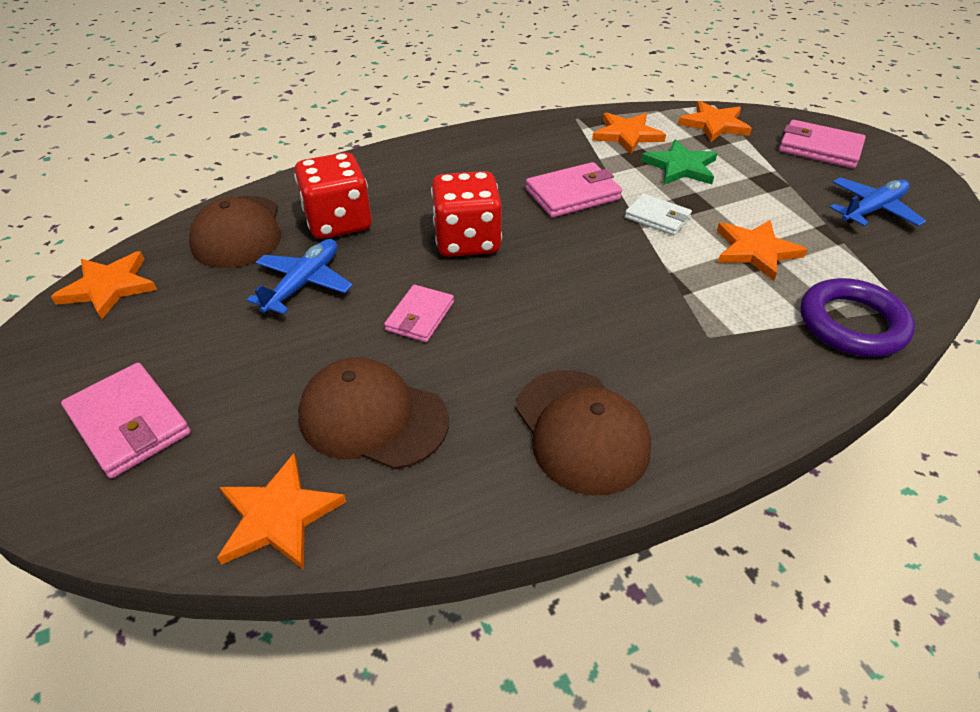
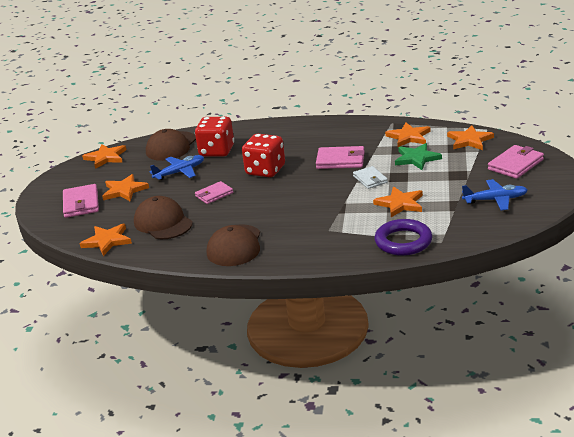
camera: 35 degrees right, 15 degrees down
(214, 357) = (124, 190): none -> orange star
(819, 148) = (515, 164): pink wallet -> pink wallet turned 75 degrees clockwise

